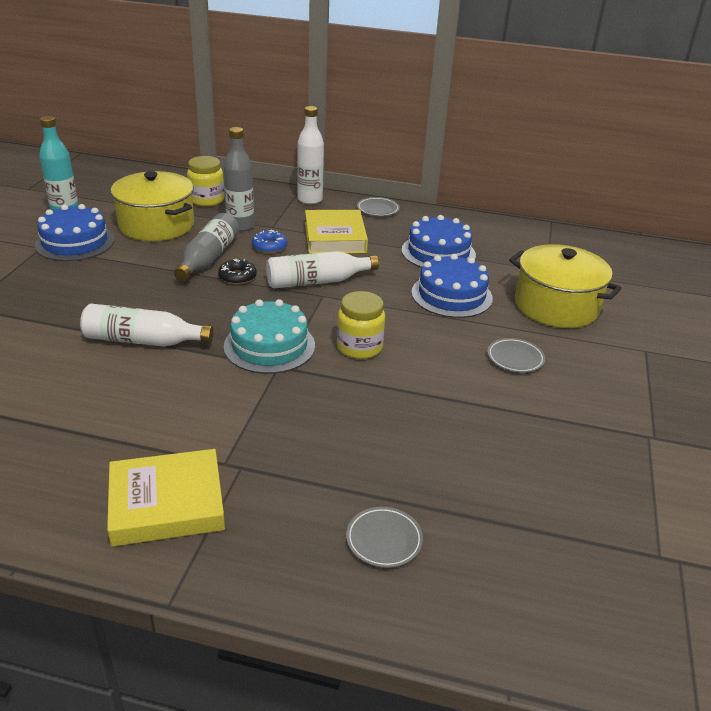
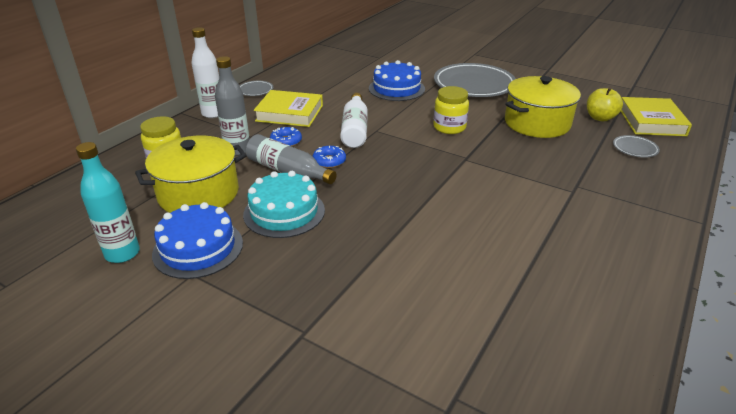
camera: 70 degrees left, 0 degrees up
(143, 341) = (413, 215): white bottle -> none
(167, 503) = (615, 217): yellow book -> yellow book (651, 121)
(237, 277) = (329, 161): black donut -> blue donut
(269, 346) = (438, 159): turquoise cake -> turquoise cake (284, 212)
(438, 252) = (338, 82): blue cake -> none
(483, 501) = (600, 118): none -> yellow apple
(515, 358) = (474, 85): grey plate -> grey plate, size x2.30
(556, 306) = (422, 64): yellow pot -> yellow pot (537, 123)

